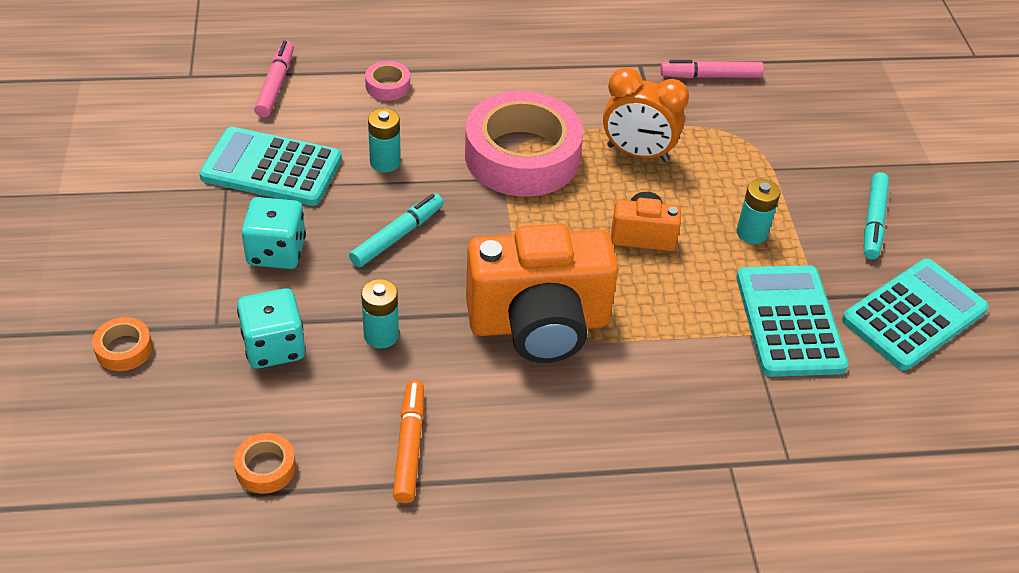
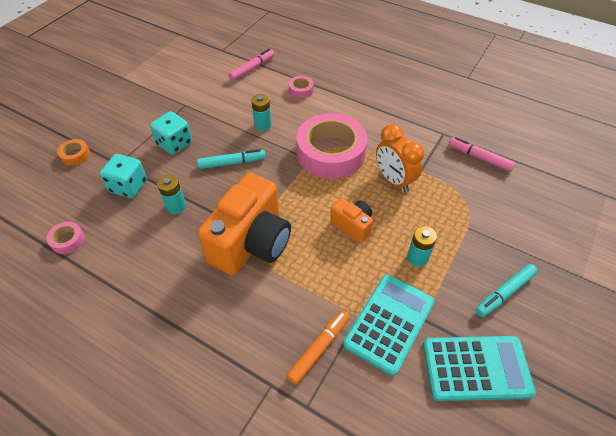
camera: 40 degrees right, 5 degrees up
(265, 468) = (67, 240): orange tape -> pink tape
(271, 168) = (212, 105): turquoise calculator -> none
(409, 447) = (131, 268): orange marker -> orange marker (318, 349)
(539, 324) = (251, 243): orange camera -> orange camera turned 90 degrees counterclockwise

